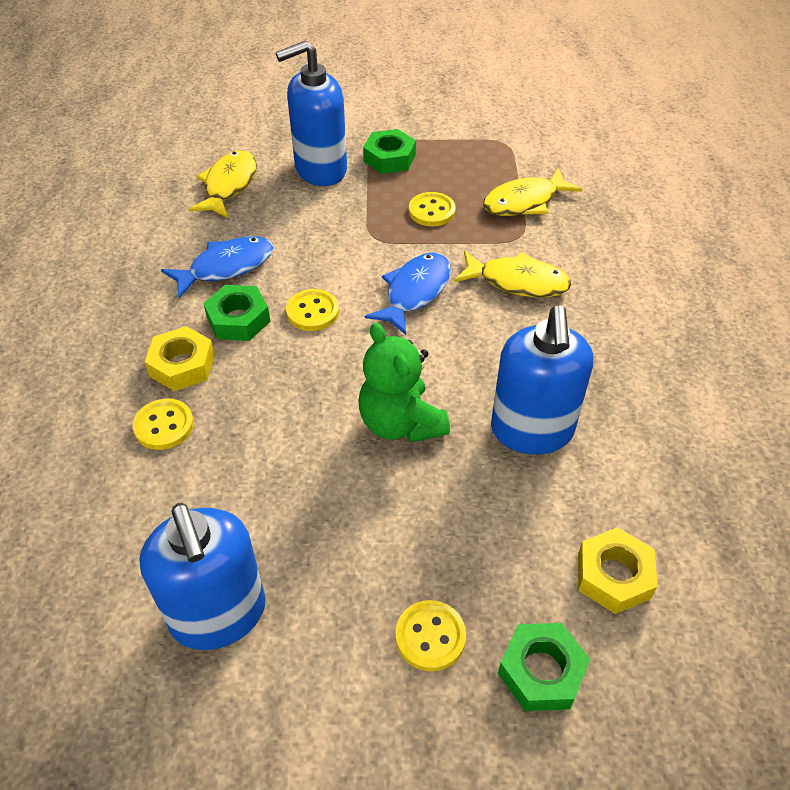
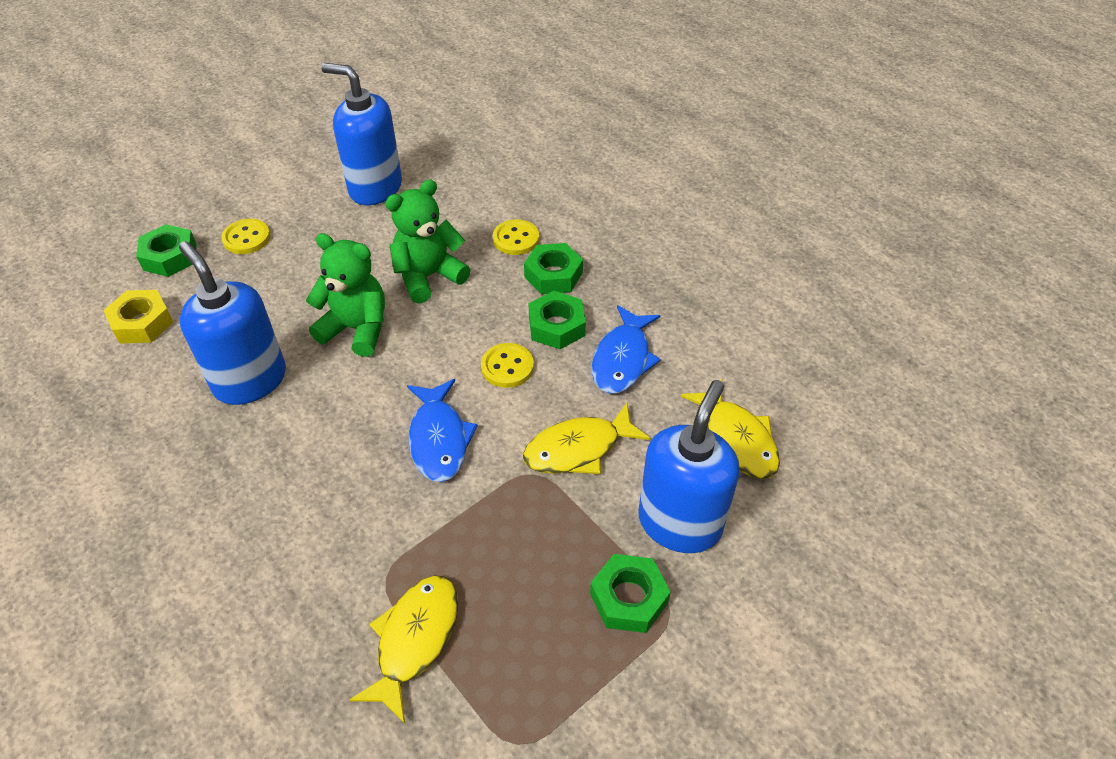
camera: 140 degrees right, 0 degrees up
(182, 365) = (553, 275): yellow nut -> green nut
(286, 438) = (428, 276): none -> green teddy bear
(431, 211) = (507, 548): yellow button -> none
(517, 282) = (349, 514): yellow fish -> yellow fish (578, 449)

